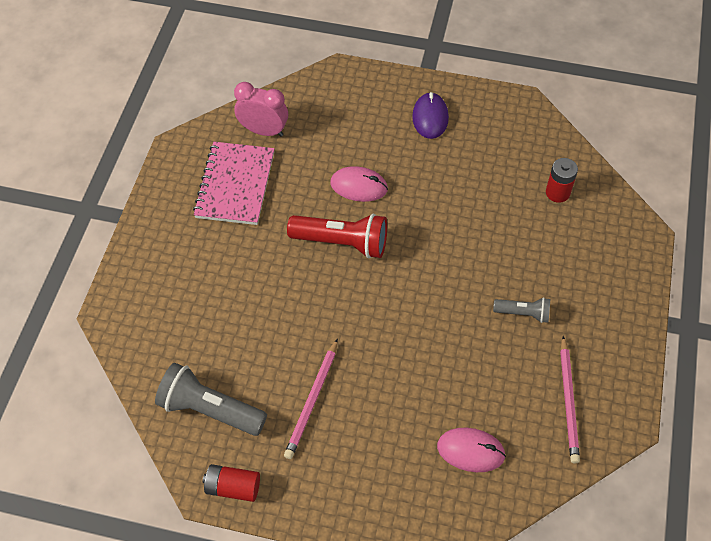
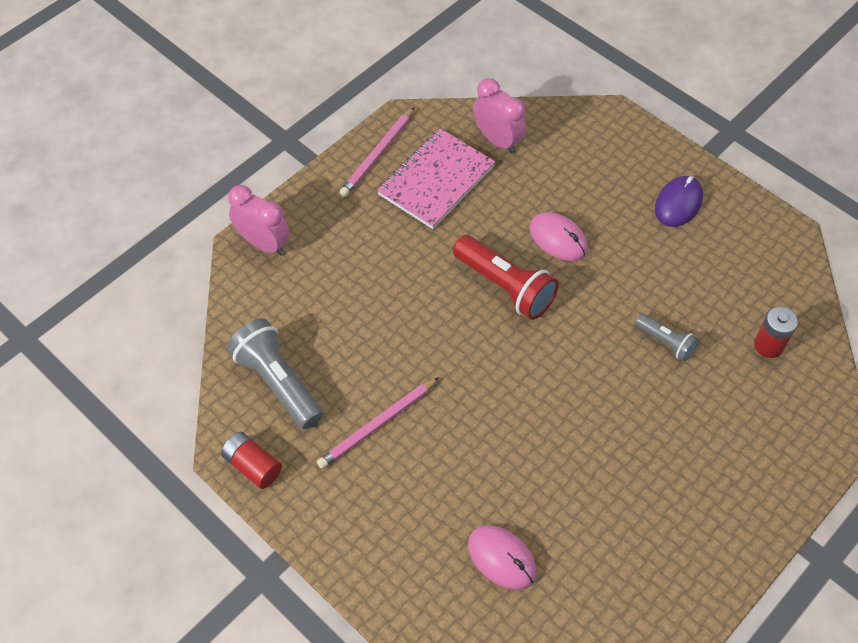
camera: 30 degrees right, 0 degrees up
(124, 303) = (263, 243): none -> pink clock
(523, 313) = (647, 451): grey flashlight -> grey flashlight (665, 342)
(568, 401) = (637, 565): pink pencil -> pink pencil (378, 154)

